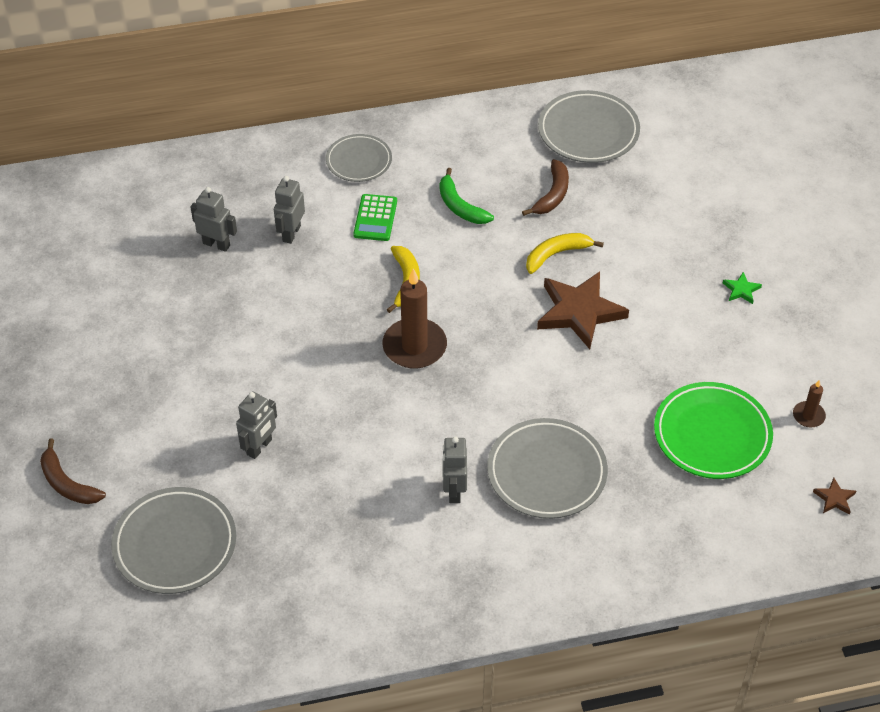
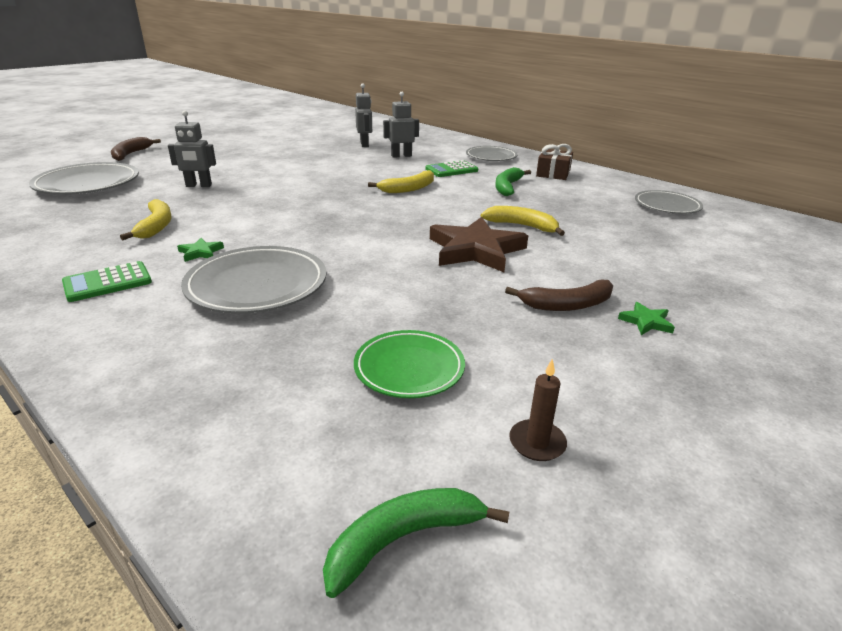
camera: 55 degrees right, 20 degrees down
(364, 509) = (156, 226): none -> yellow banana
(414, 346) = (349, 204): brown candle -> none
(450, 147) = (553, 173): none -> brown gift
(454, 491) = (200, 252): grey robot -> green star
(474, 564) = (107, 282): none -> green calculator
(552, 195) = (579, 210): brown banana -> brown banana (567, 305)
(588, 131) = (667, 206): grey plate -> grey plate, size x0.64
(712, 435) = (409, 368): green plate -> green plate, size x0.64
(834, 498) = (403, 539): brown star -> green banana

